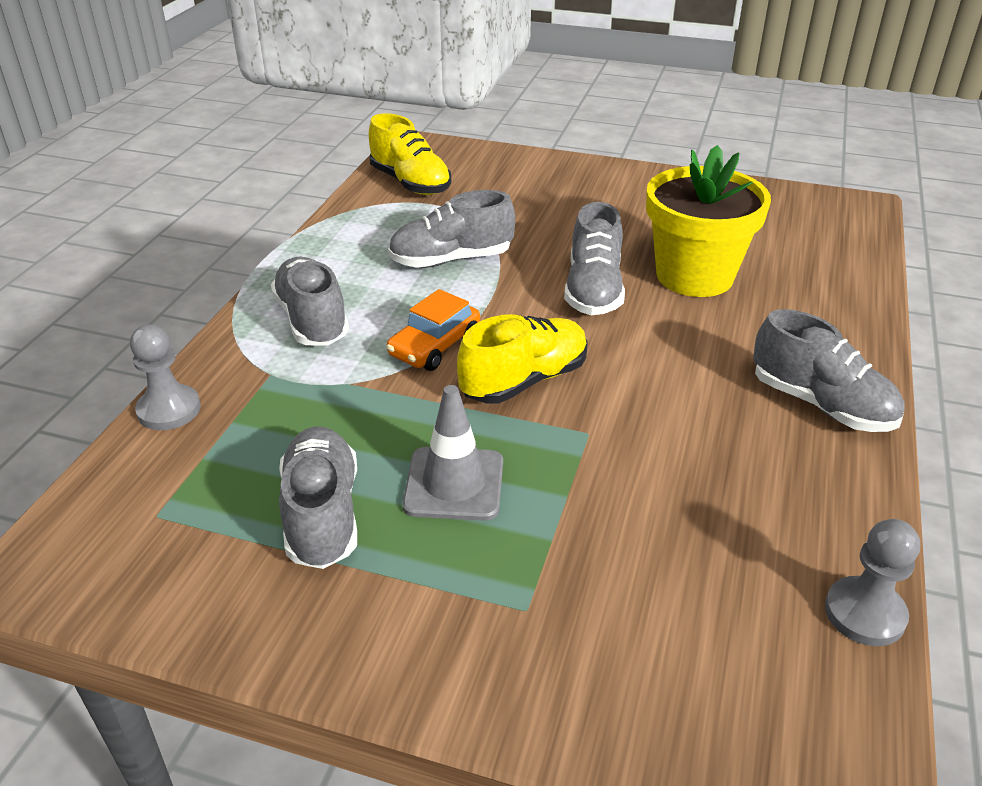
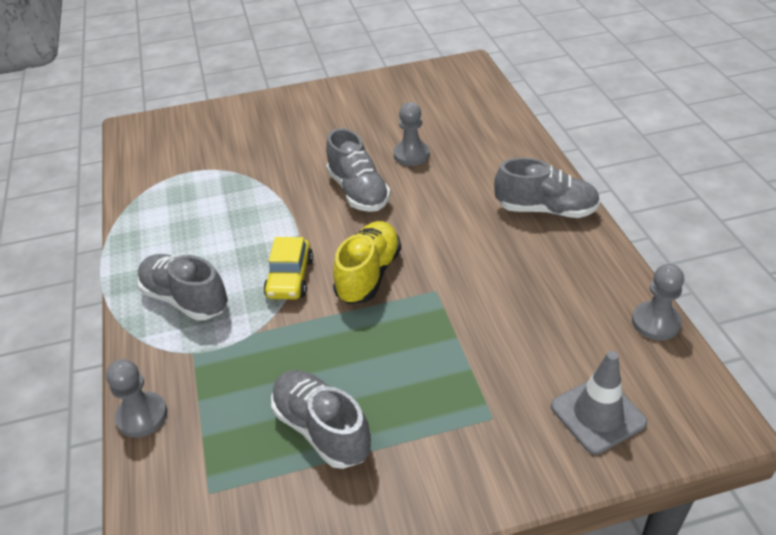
camera: 30 degrees left, 5 degrees up
(410, 183) = (159, 161): yellow shoe -> none
(434, 346) = (290, 278): orange car -> yellow car
(451, 260) = (244, 209): grey shoe -> none
(454, 484) = (385, 365): grey traffic cone -> grey traffic cone (598, 414)
(694, 276) = (411, 155): yellow flower pot -> grey pawn

